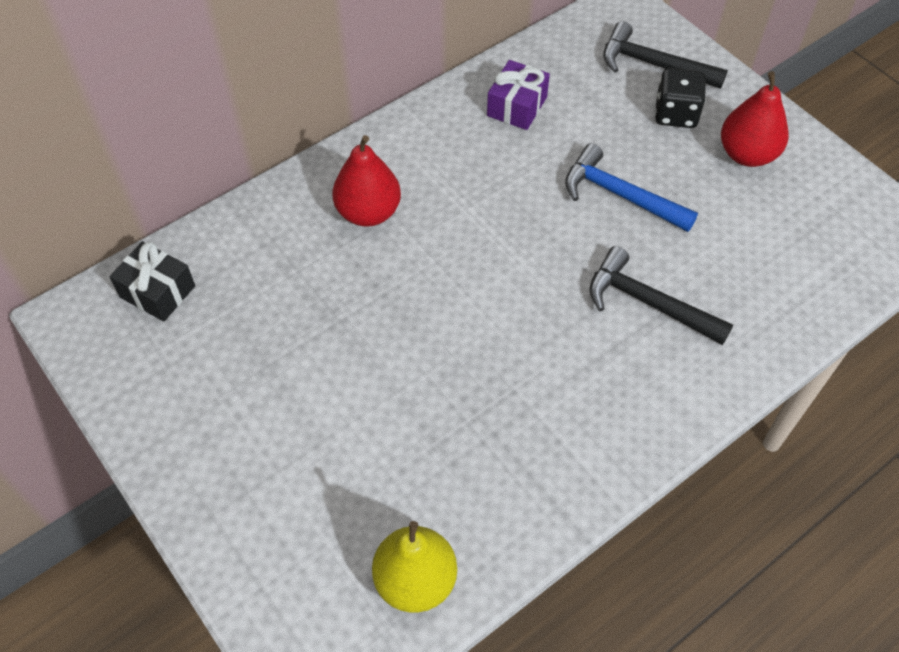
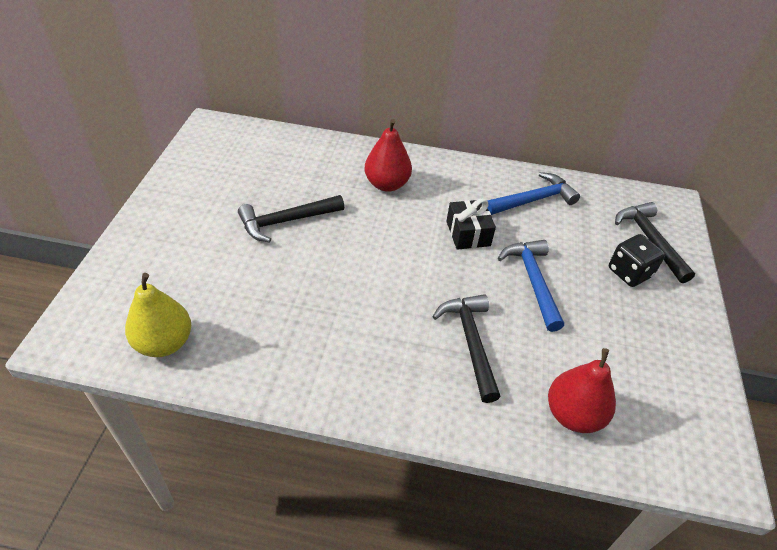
camera: 45 degrees right, 10 degrees down
(157, 291) = (254, 142): black gift -> black gift (468, 233)
(334, 348) = (286, 221): none -> black hammer
(517, 106) = (533, 200): purple gift -> blue hammer
(747, 154) = (650, 327): red pear -> red pear (573, 414)

